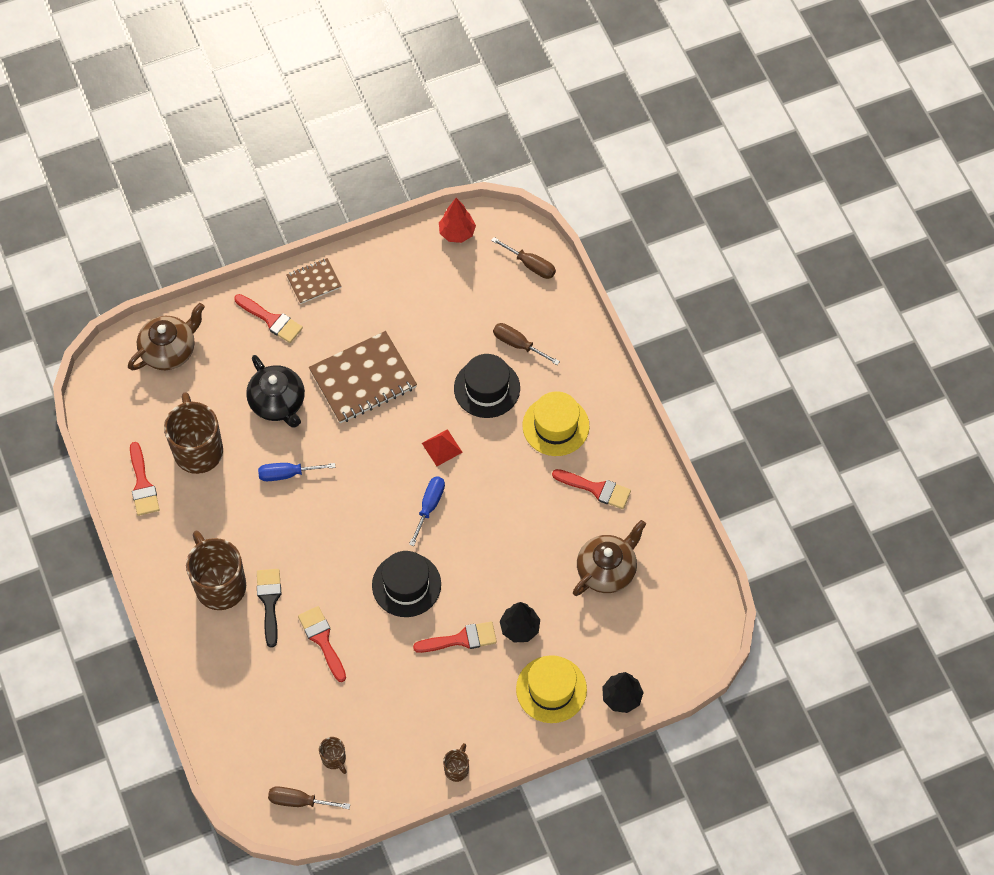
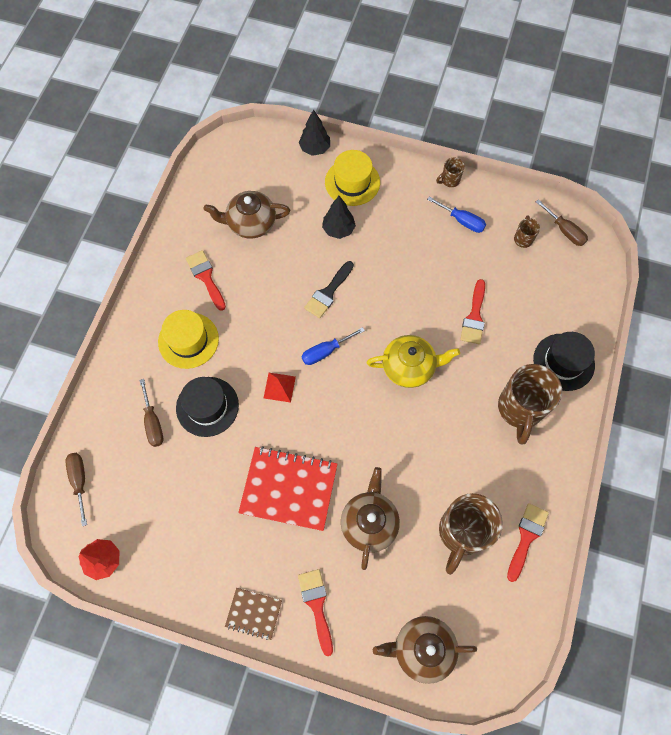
camera: 140 degrees left, 5 degrees up
(269, 602) = (492, 369): black brush -> black brush (328, 292)
(278, 403) = (369, 522): black teapot -> brown teapot
(287, 474) = (407, 456): blue screwdriver -> blue screwdriver (462, 221)
(345, 548) = (409, 367): none -> yellow teapot
(363, 379) = (289, 489): brown notebook -> red notebook
(406, 585) = (387, 310): black hat -> black hat (563, 362)
(461, 639) = (381, 250): red brush -> none

